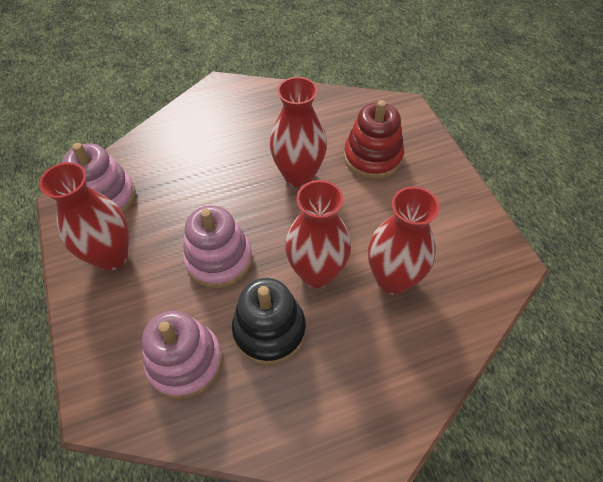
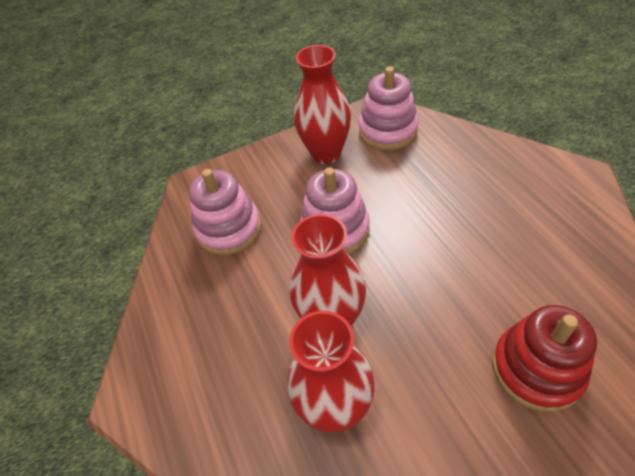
camera: 90 degrees right, 5 degrees down
(269, 330) = (261, 287): black stacking toy -> none
(299, 175) = (469, 282): red vase -> none

